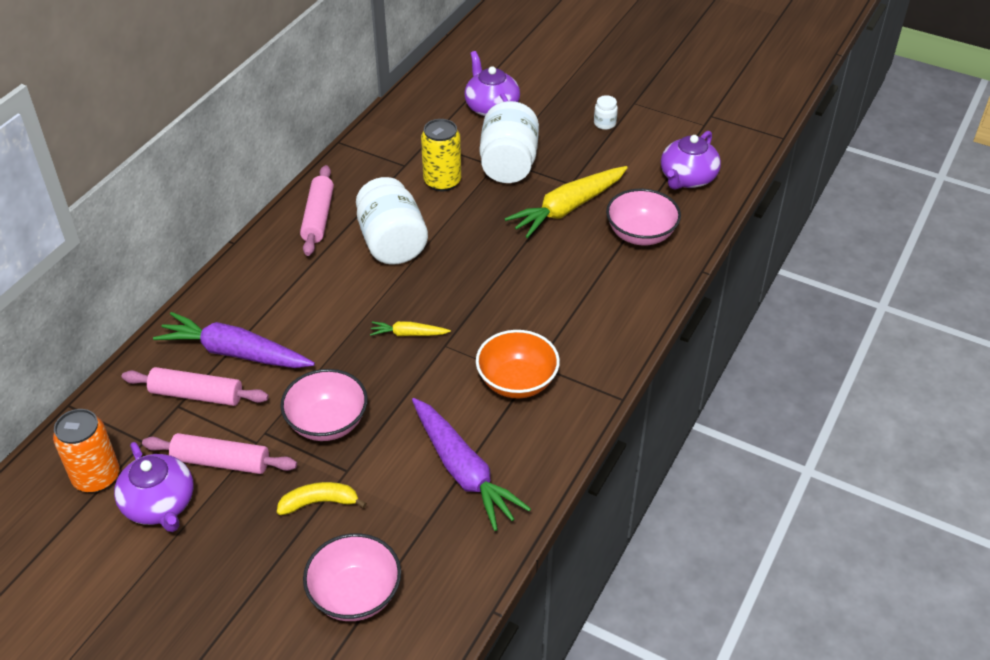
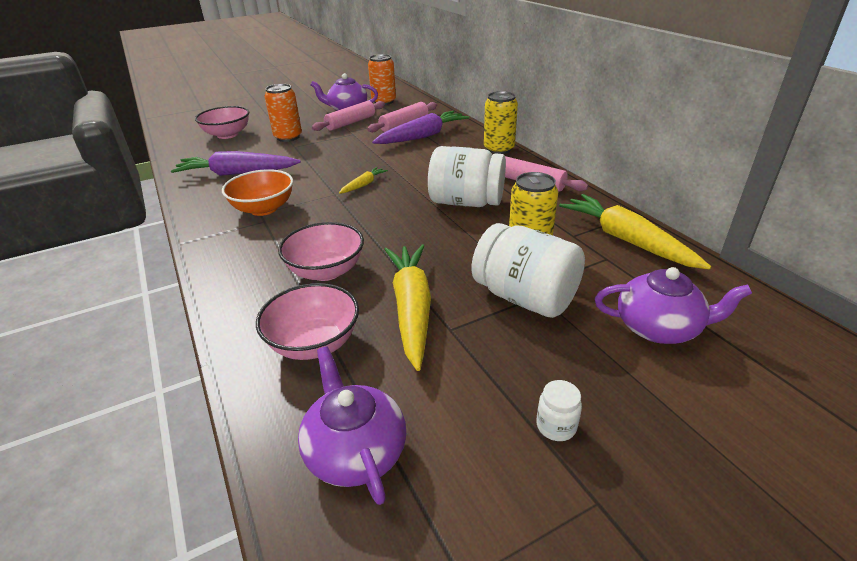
camera: 125 degrees right, 10 degrees down
(240, 268) = (499, 149): none -> yellow can
(319, 502) = (288, 137): yellow banana -> orange can
(327, 423) = (333, 148): pink bowl -> pink bowl (326, 271)
(391, 138) = (627, 240): none -> yellow carrot

